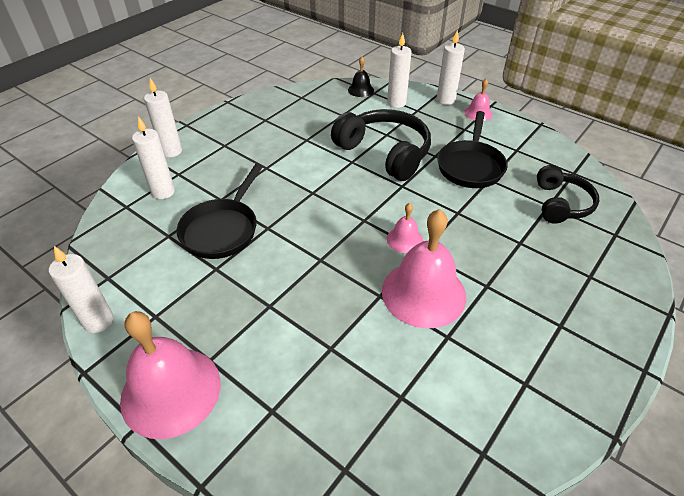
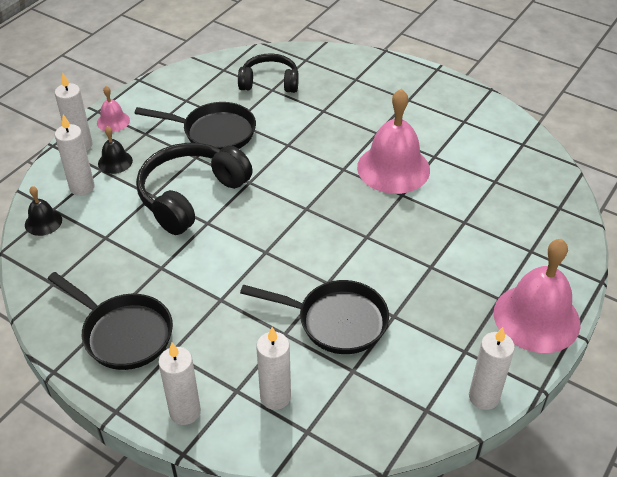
camera: 95 degrees left, 0 degrees up
(248, 125) = (123, 333): none -> black pan
(404, 239) = (330, 179): pink bell -> none
(426, 116) = (115, 162): none -> black bell

